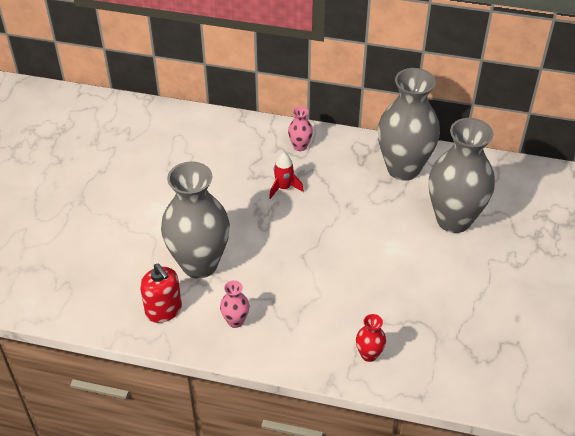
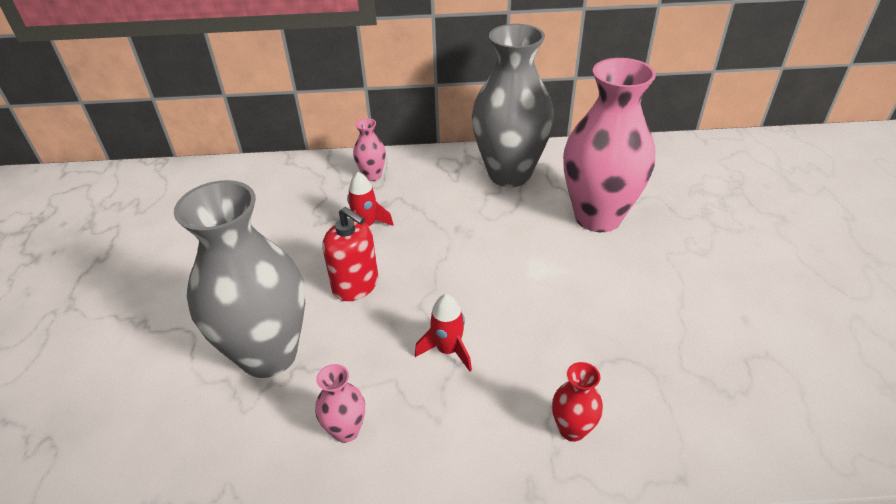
camera: 15 degrees left, 5 degrees down
(163, 310) = (222, 443): red soap dispenser -> red soap dispenser (355, 285)
(311, 289) = (448, 350): none -> red rocket
(453, 220) = (597, 217): grey vase -> pink vase

